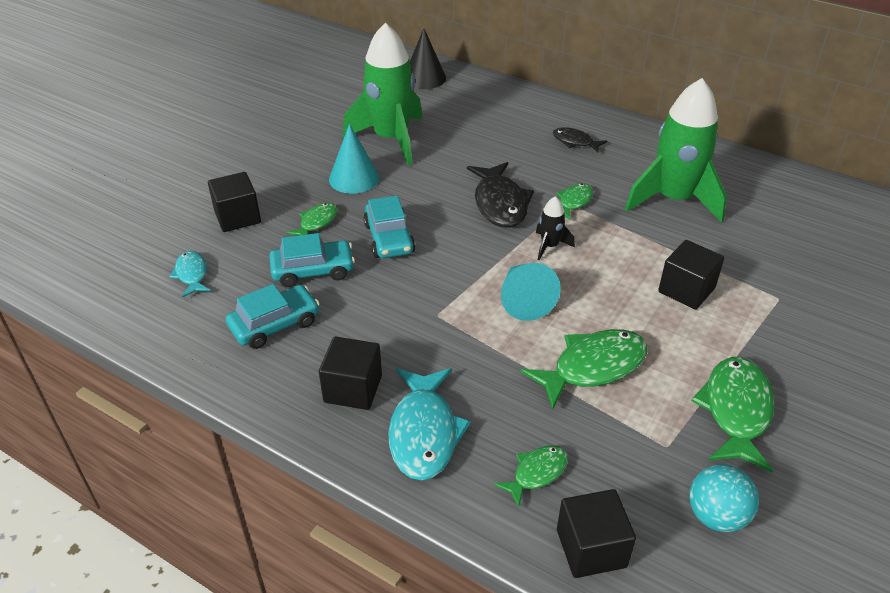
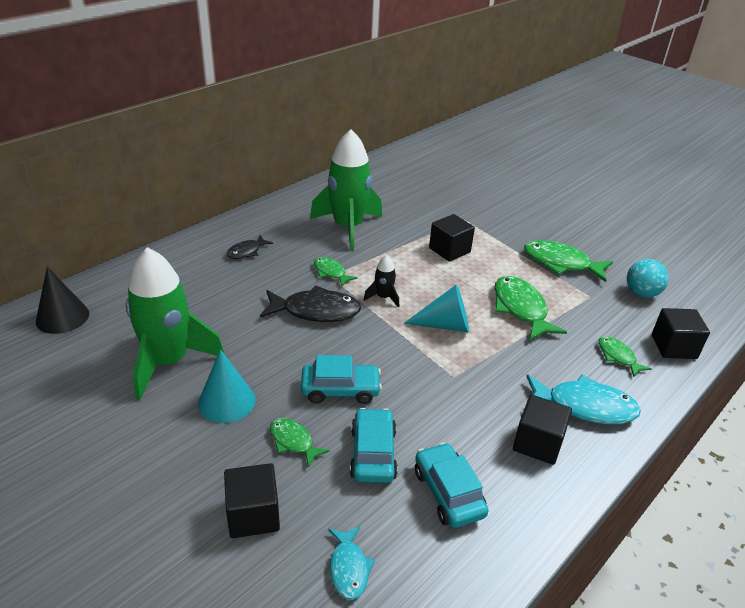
camera: 80 degrees left, 5 degrees down
(192, 274) = (349, 568): turquoise fish -> turquoise fish turned 90 degrees counterclockwise

